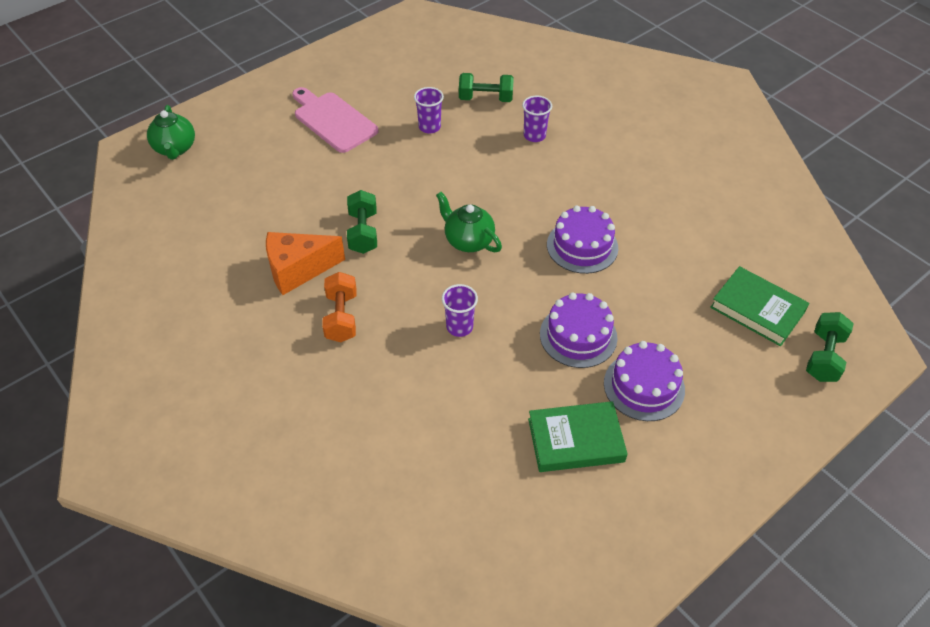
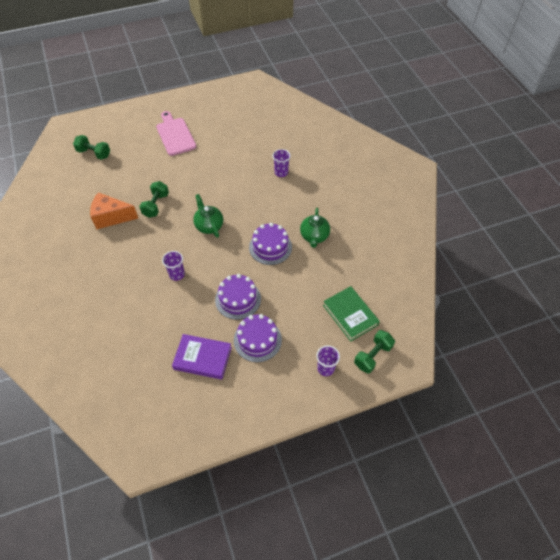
camera: 20 degrees right, 5 degrees up
(175, 149) = (86, 131): green teapot -> green teapot (314, 236)
(341, 317) = (119, 250): orange dumbbell -> none
(429, 127) = (225, 152): purple cup -> purple cup (325, 368)
(485, 98) = (266, 142): green dumbbell -> green dumbbell (94, 153)
(575, 440) = (202, 358): green book -> purple book

